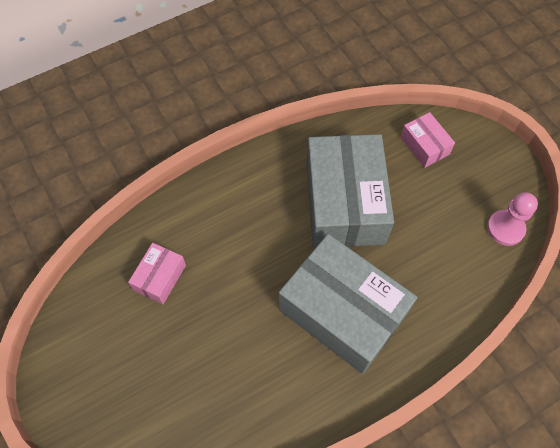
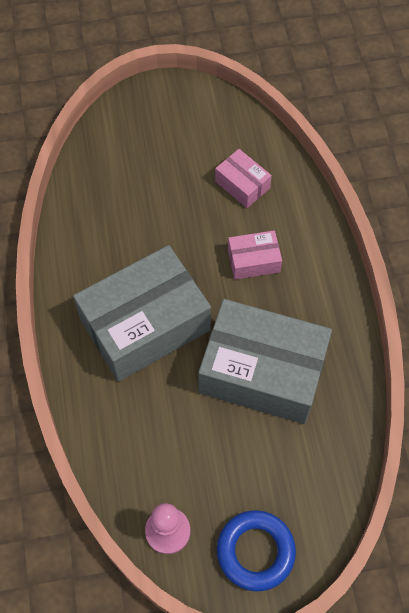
camera: 110 degrees right, 0 degrees up
(424, 146) = (306, 491): pink box -> pink box (253, 261)
(485, 165) = (255, 551): none -> blue ring

